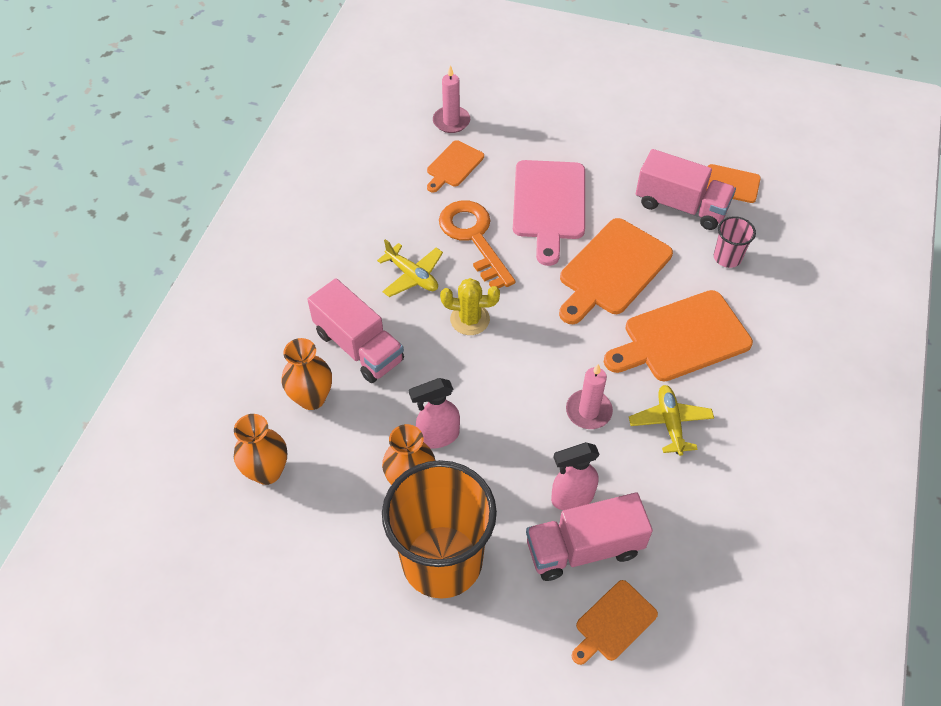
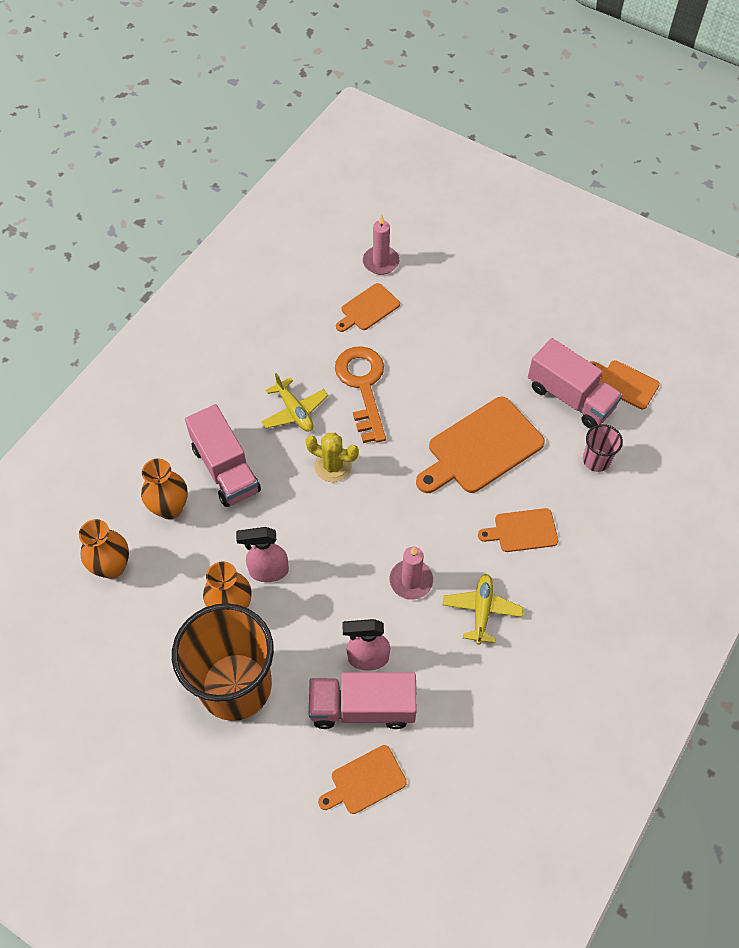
camera: 15 degrees right, 5 degrees up
(549, 205) = (444, 368): pink cutting board -> none
(681, 338) = (522, 531): orange cutting board -> orange cutting board, size x0.55

